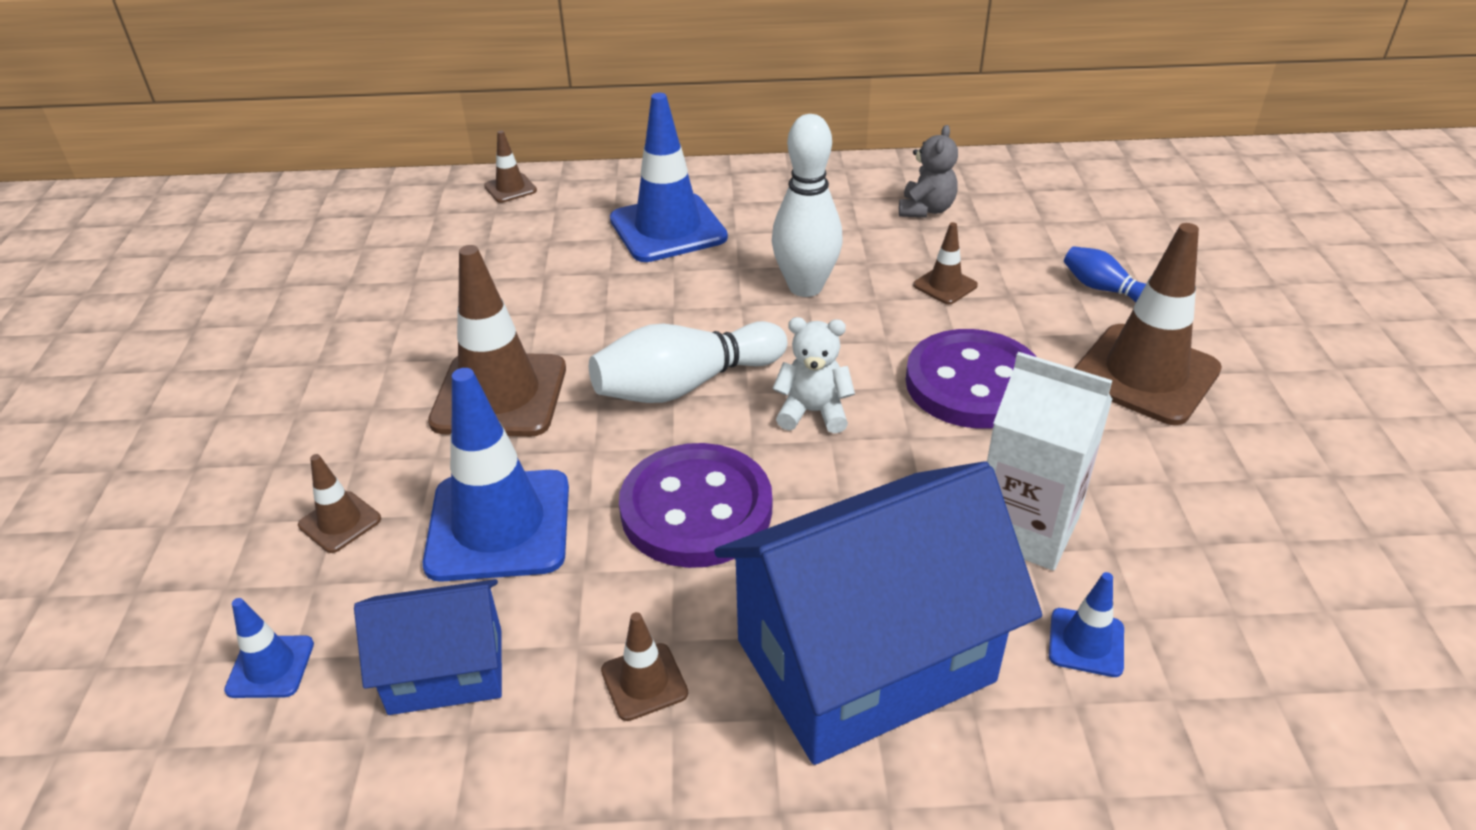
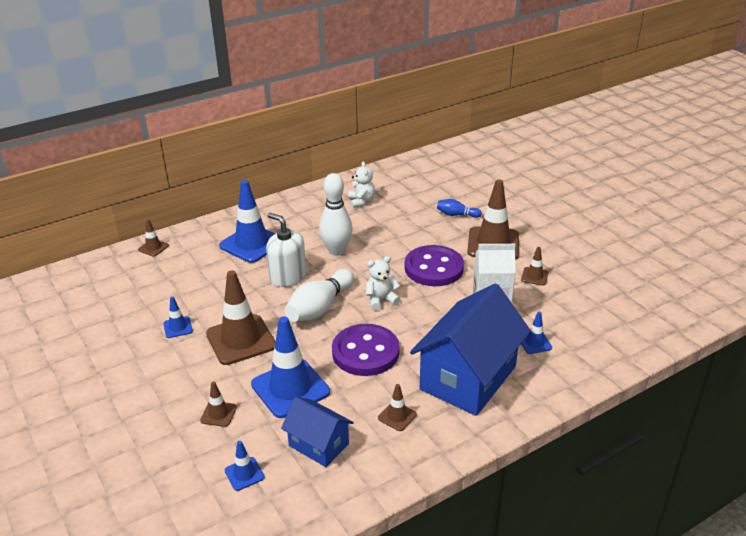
camera: 30 degrees left, 5 degrees down
(424, 334) = (178, 327): none -> blue traffic cone
(446, 671) = (319, 444): blue house -> blue house turned 75 degrees clockwise
(678, 306) = (287, 277): none -> white soap dispenser
(926, 210) = (361, 201): grey teddy bear -> white teddy bear
(945, 285) = (394, 232): brown traffic cone -> brown traffic cone (534, 276)

